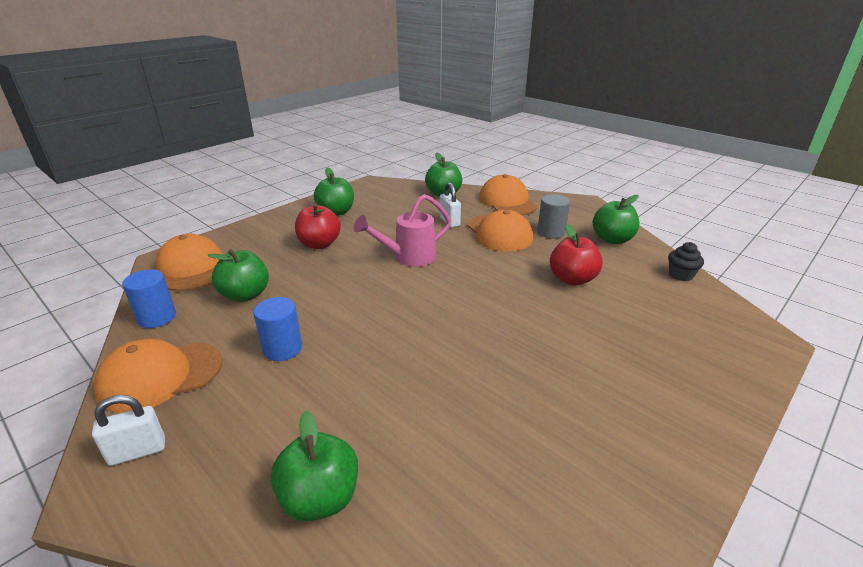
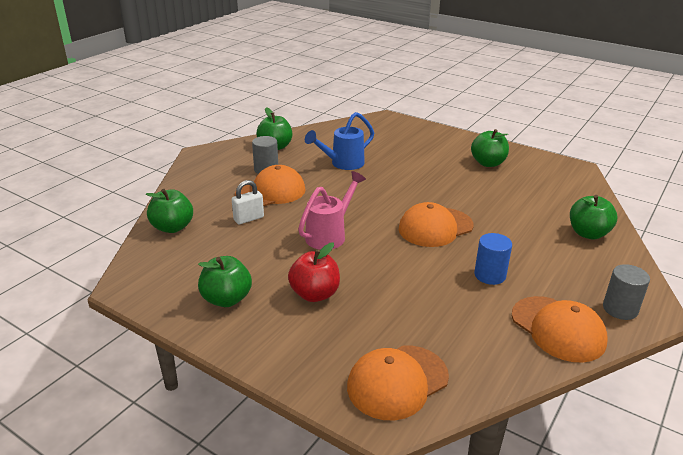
camera: 100 degrees left, 0 degrees up
(137, 451) = (620, 309): white padlock -> grey cylinder
(157, 317) = (494, 367): blue cylinder -> none
(245, 295) = (430, 319): green apple -> green apple (488, 163)
(408, 258) = (330, 235): pink watering can -> pink watering can turned 105 degrees counterclockwise
(507, 201) = (197, 189): orange cap -> orange cap (435, 227)
(572, 279) = (342, 164): red apple -> blue watering can
(680, 275) = (324, 130): black cupcake -> none

